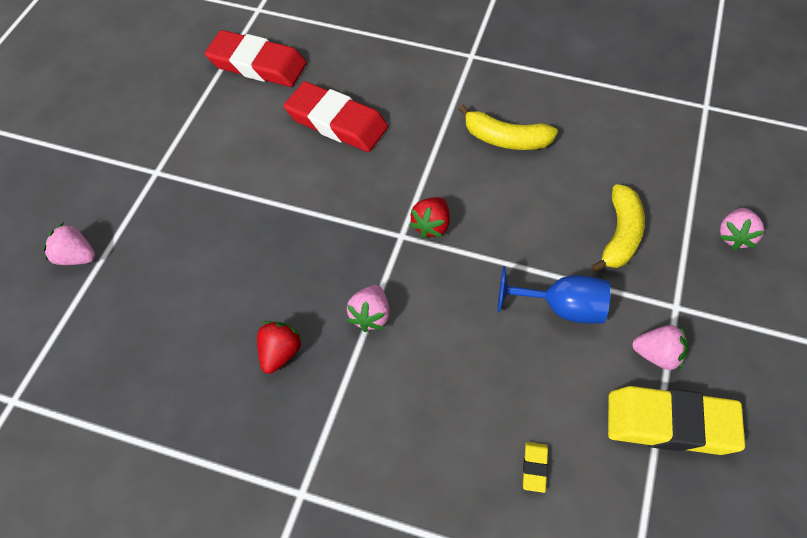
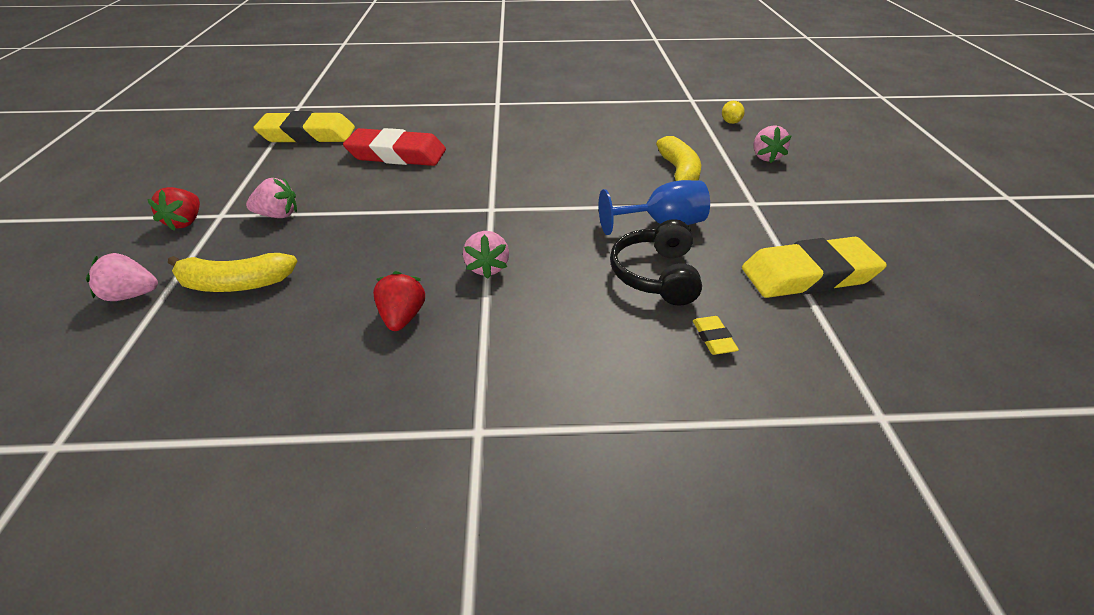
camera: 20 degrees left, 15 degrees down
(257, 64) = (307, 135): red eraser -> yellow eraser
(431, 226) = (515, 198): red strawberry -> red strawberry (186, 222)
(506, 139) = (551, 139): yellow banana -> yellow banana (236, 284)
(521, 376) = (656, 275): none -> black headphones
(657, 356) = (762, 234): pink strawberry -> pink strawberry (278, 215)
(730, 162) = (730, 122): none -> yellow lemon

